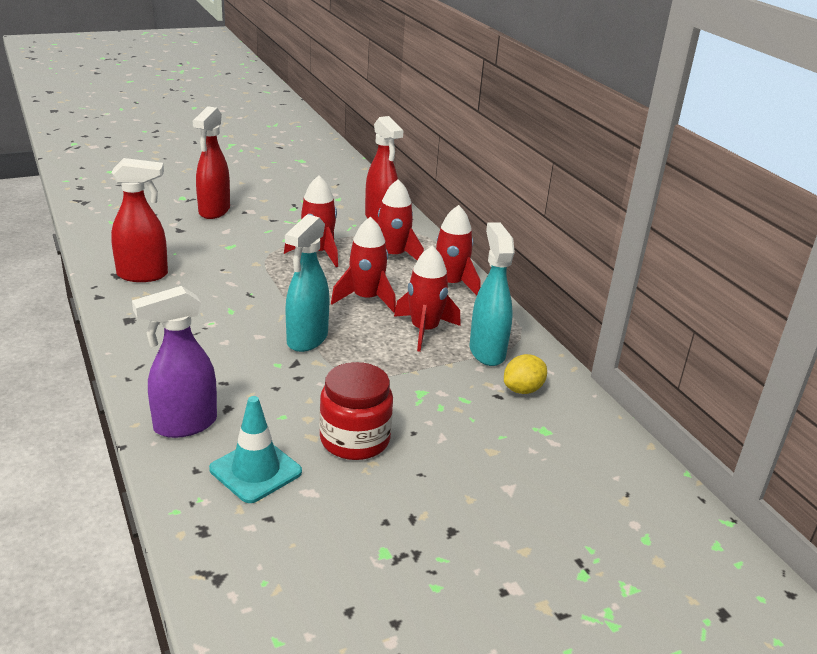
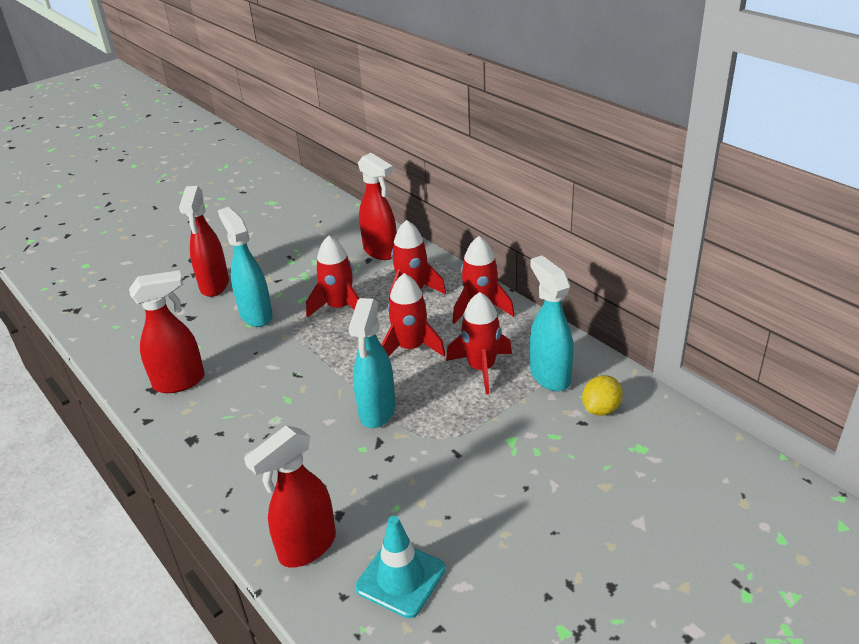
camera: 10 degrees left, 5 degrees up
(184, 425) = (307, 547): purple spray bottle -> red spray bottle
(238, 241) = (256, 315): none -> turquoise spray bottle
(355, 439) = (476, 513): red jar -> none

